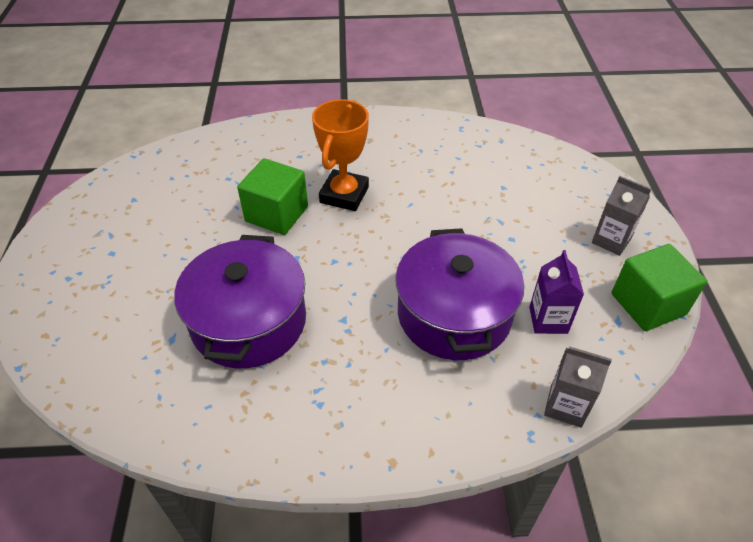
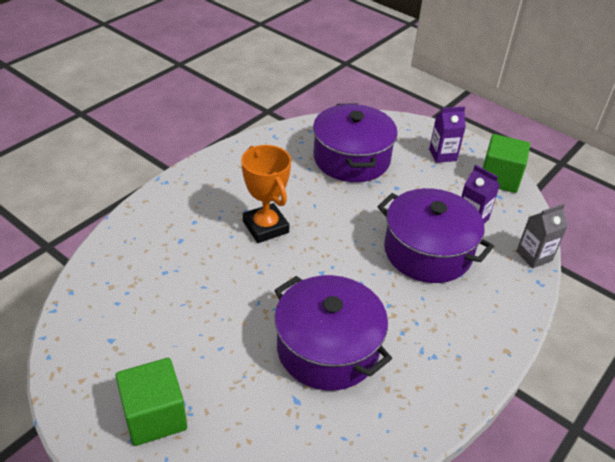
camera: 50 degrees left, 5 degrees down
(276, 214) = (240, 271): green cube -> green cube (154, 416)
(504, 187) = (351, 159): none -> purple pot
(611, 240) = (442, 155): grey carton -> purple carton

